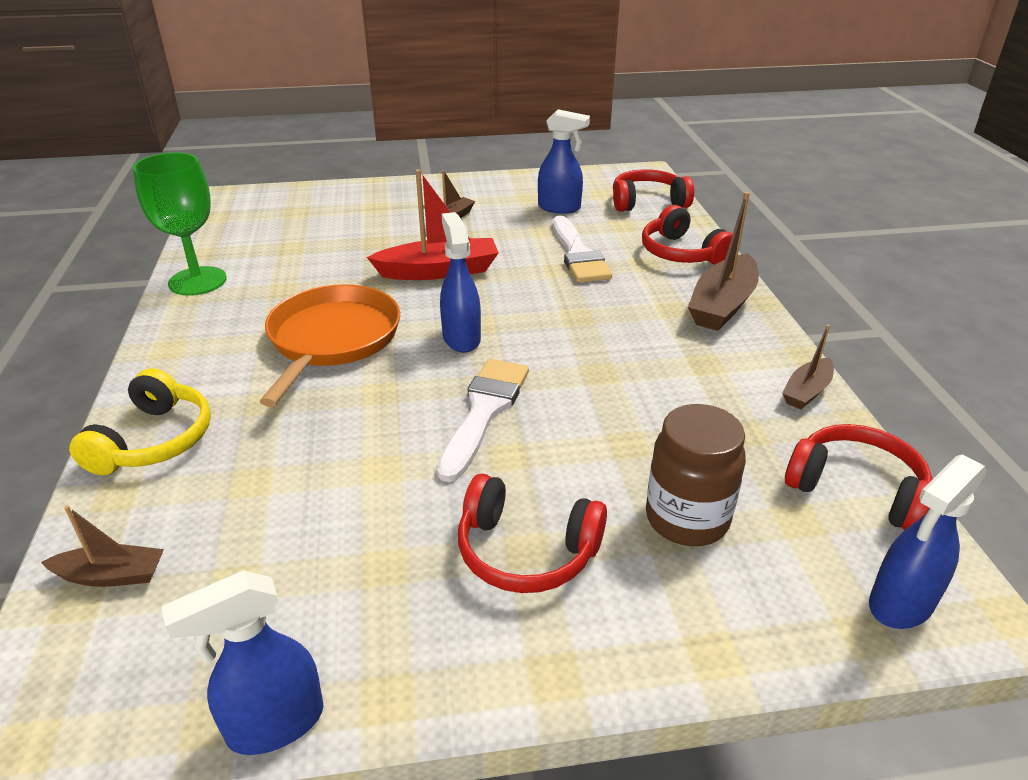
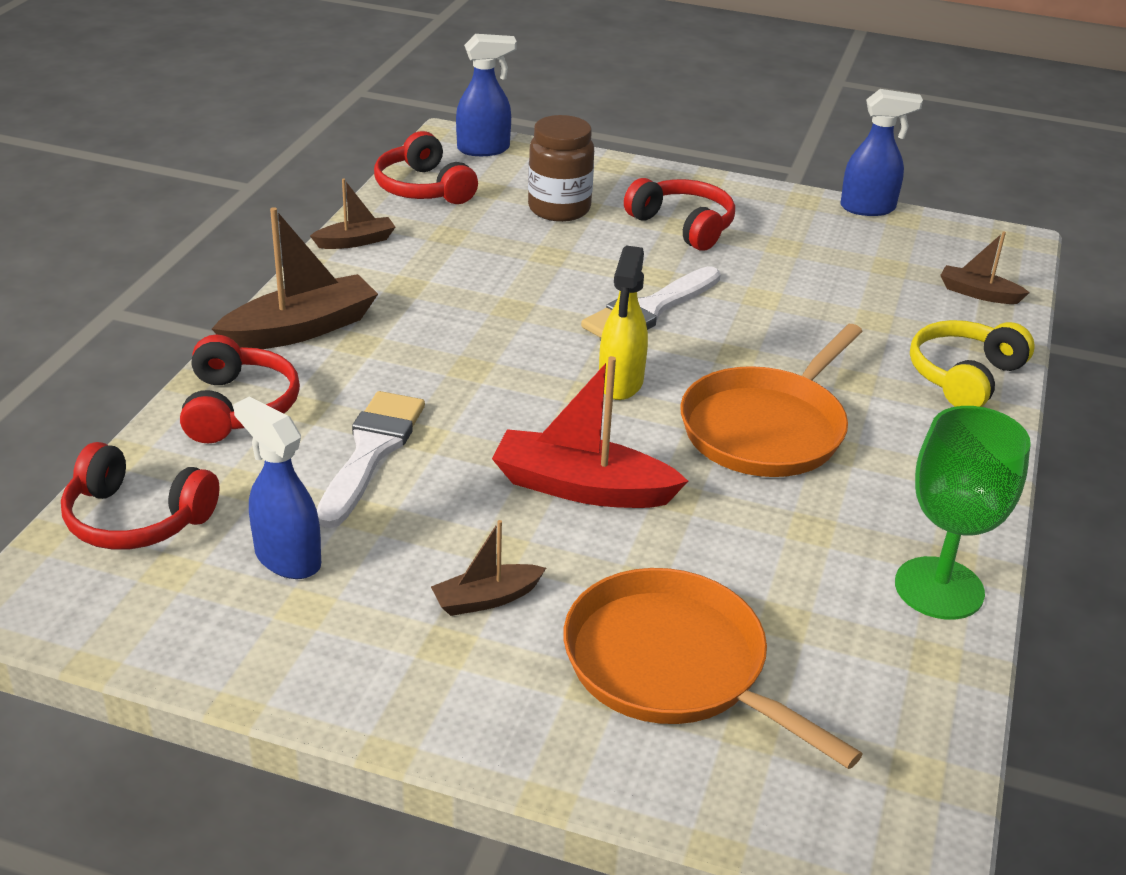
camera: 155 degrees left, 0 degrees up
(343, 220) = (672, 666): none -> orange pan
(461, 338) = (620, 384): blue spray bottle -> yellow spray bottle

